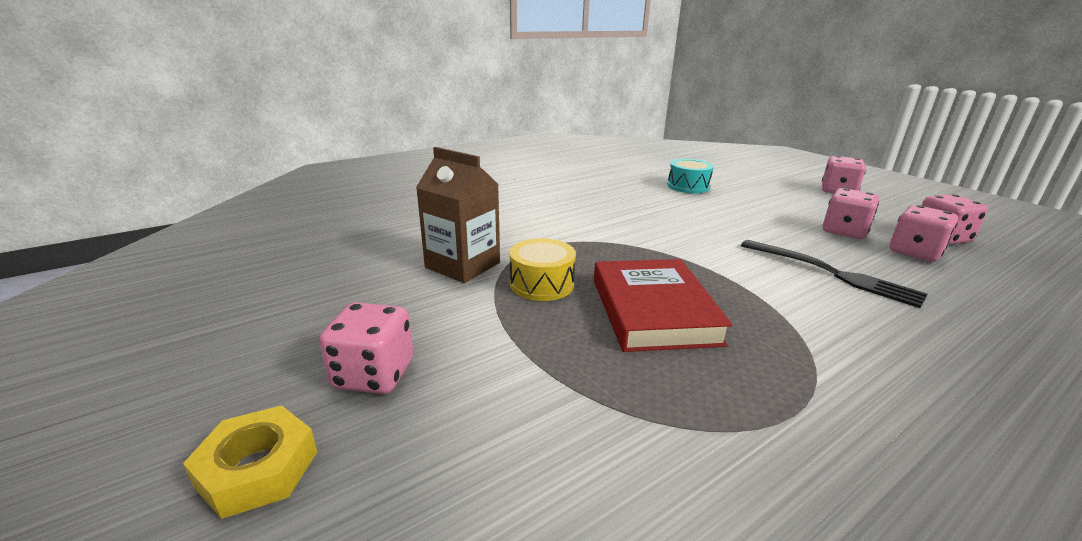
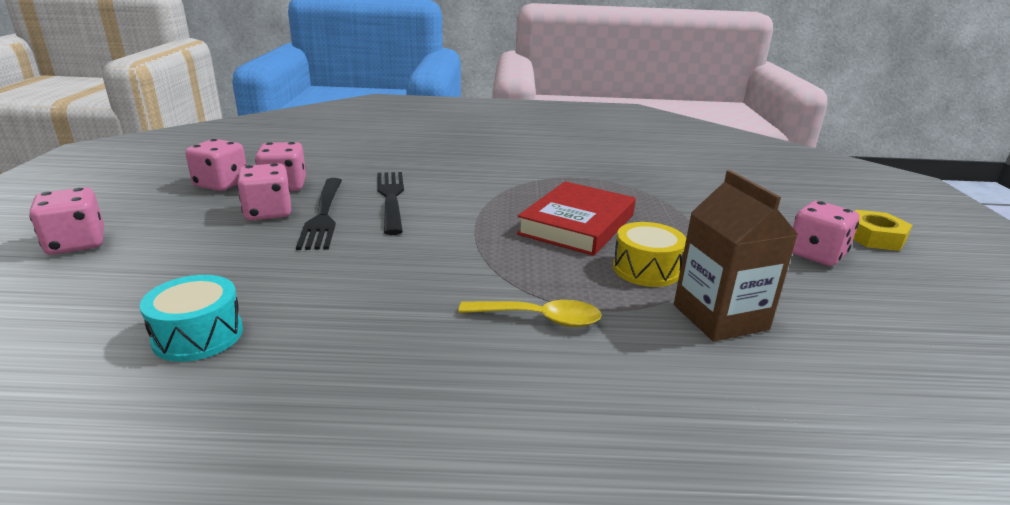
camera: 145 degrees left, 0 degrees up
(570, 231) = (540, 319): none -> yellow spoon
(815, 242) = (323, 216): none -> black fork

